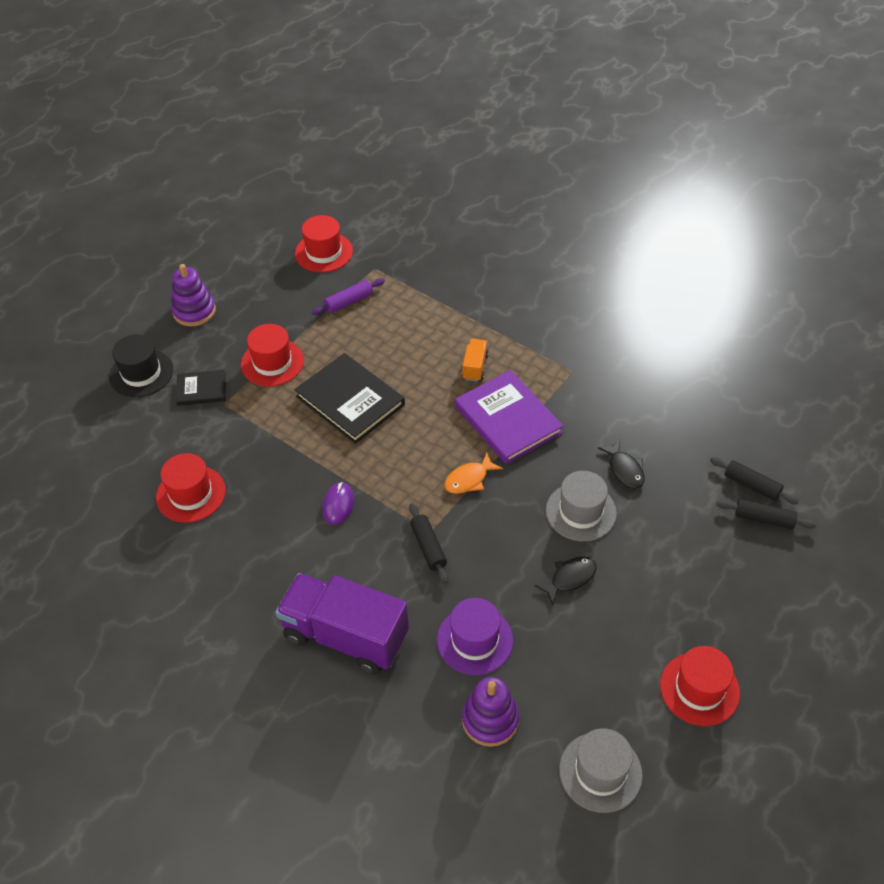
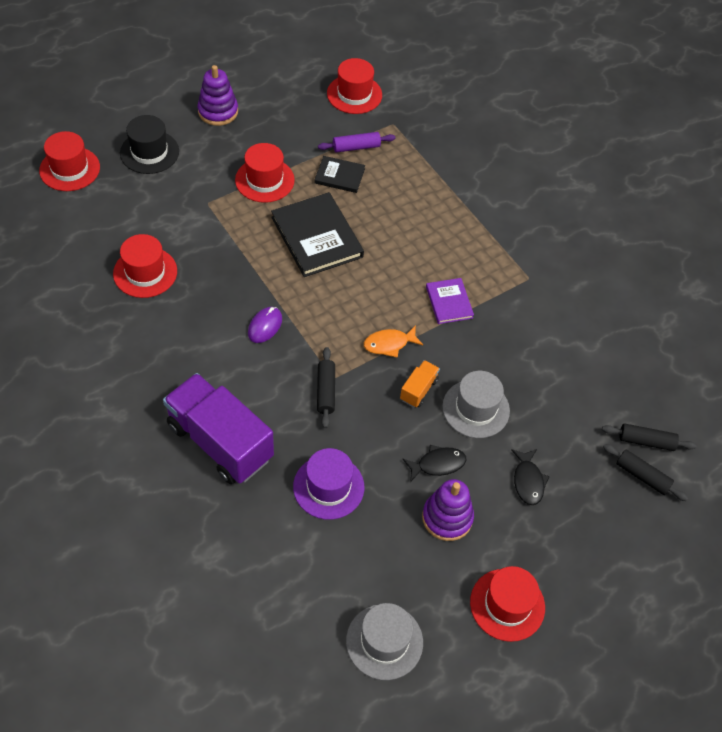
camera: 15 degrees right, 5 degrees up
(64, 417) = (69, 169): none -> red hat
(201, 389) = (194, 184): black book -> black book (339, 176)
(475, 367) = (441, 244): orange truck -> orange truck (418, 390)
(490, 720) = (310, 560): purple stacking toy -> purple stacking toy (447, 518)
(507, 419) = (449, 302): purple book -> purple book, size x0.55
(624, 469) = (534, 385): black fish -> black fish (528, 481)
(751, 485) = (646, 441): black rolling pin -> black rolling pin turned 45 degrees counterclockwise

